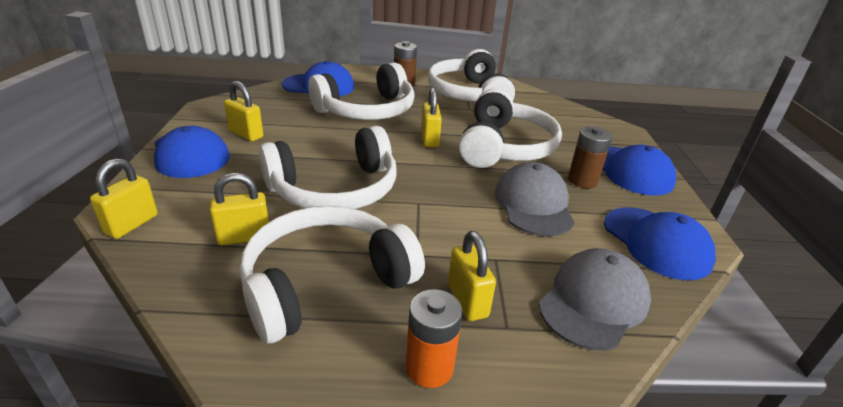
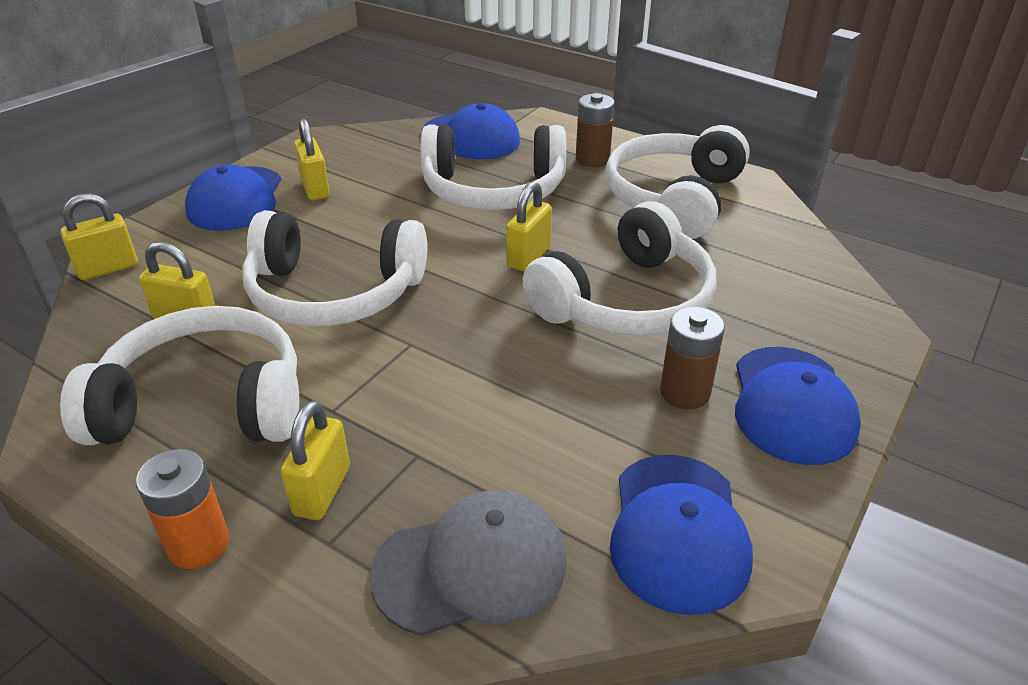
camera: 35 degrees right, 5 degrees up
(533, 204) = (560, 401): grey cap -> none

